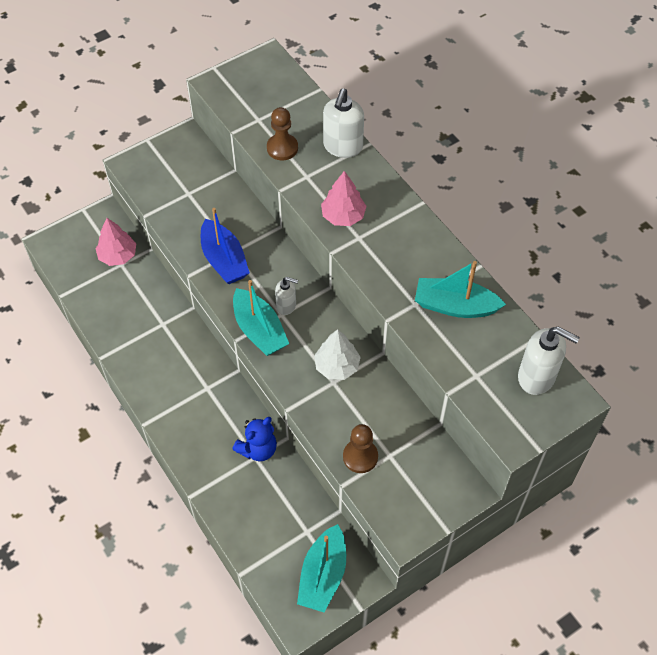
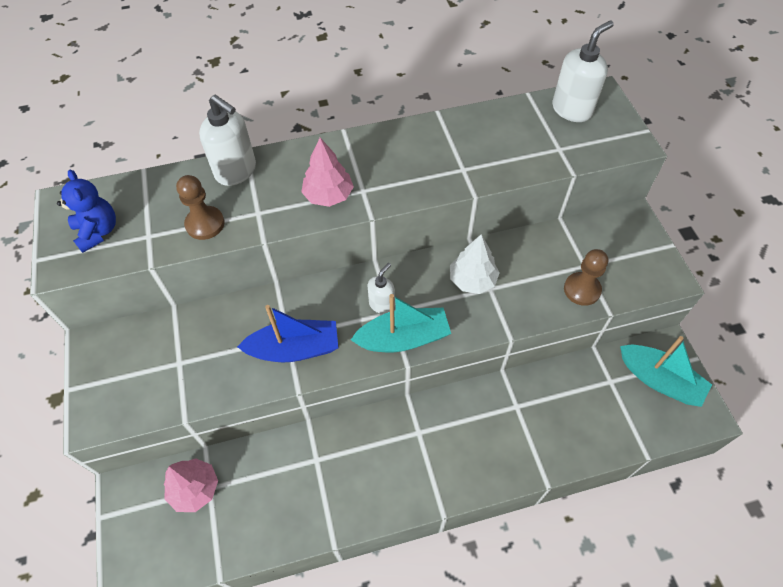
camera: 70 degrees left, 0 degrees up
(258, 449) = (508, 401): blue teddy bear -> blue teddy bear (98, 232)
(455, 306) = (476, 141): turquoise boat -> none

